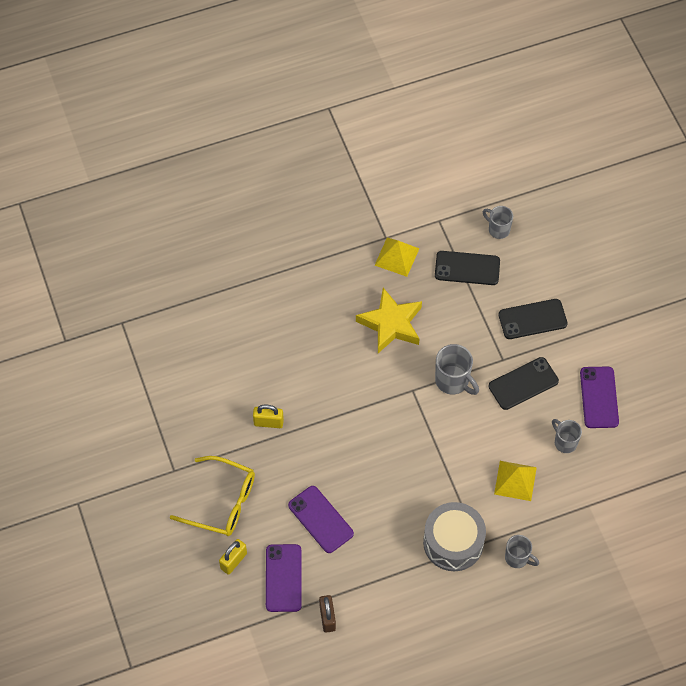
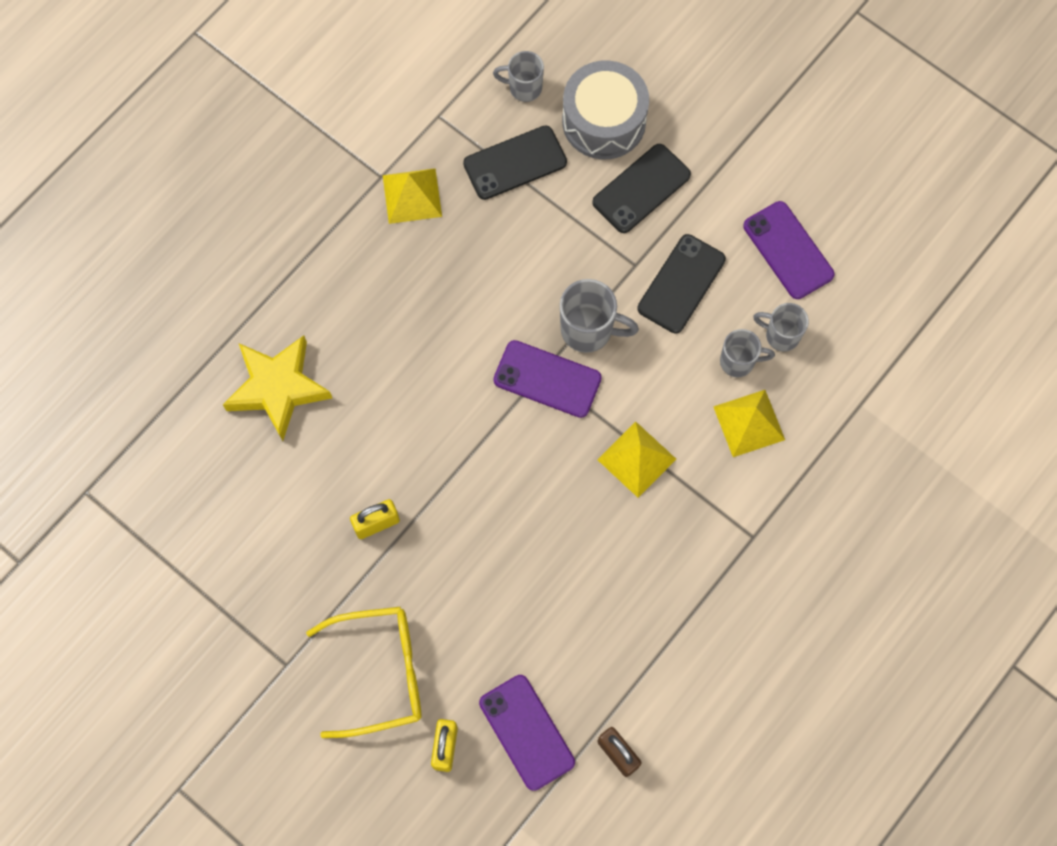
camera: 30 degrees left, 10 degrees up
(321, 519) = (527, 621): purple phone -> purple phone (547, 379)
(391, 324) = (460, 294): yellow star -> yellow star (278, 388)
(437, 466) = (637, 459): none -> yellow pyramid
(453, 542) = (719, 553): grey drum -> grey drum (604, 121)
(517, 558) = (814, 528): grey mug -> grey mug (738, 362)

